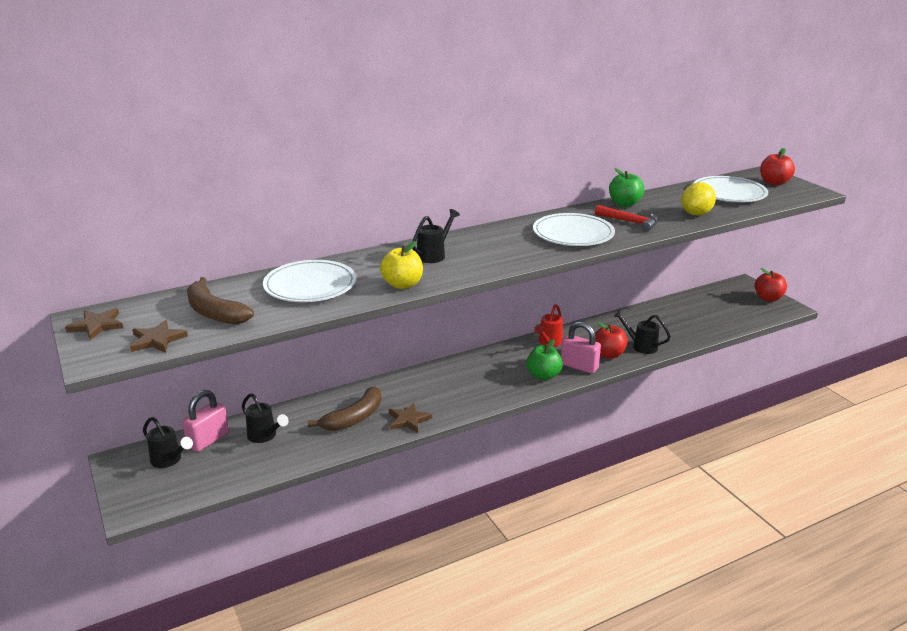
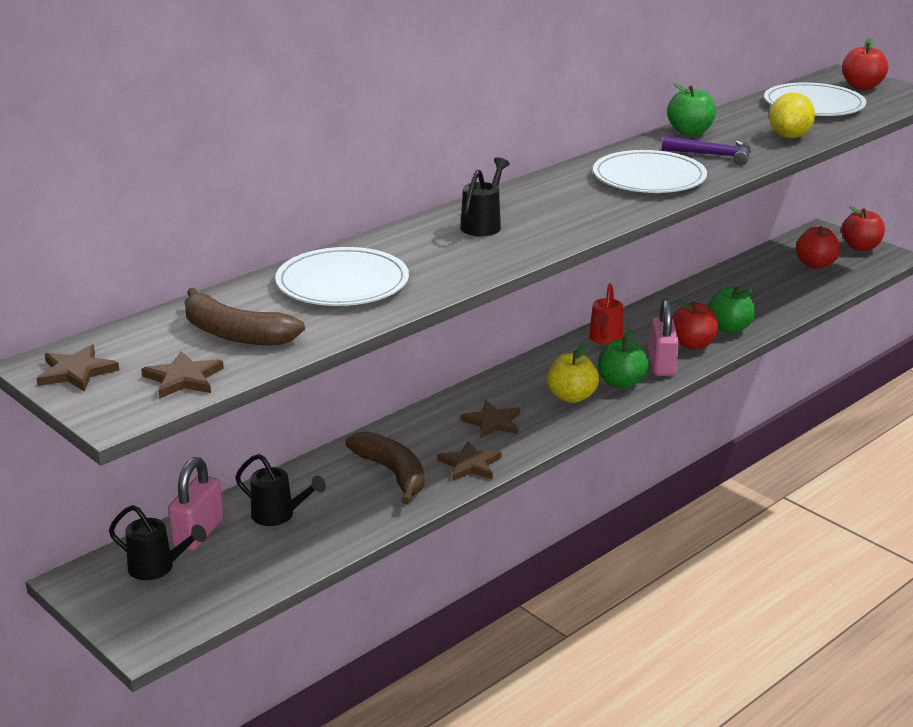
camera: 15 degrees left, 0 degrees up
(354, 418) = (392, 473): brown banana -> brown banana turned 60 degrees counterclockwise
(402, 285) = (470, 268): yellow apple -> yellow apple (571, 397)
(440, 391) = (492, 422): none -> brown star
(579, 366) = (662, 365): pink padlock -> pink padlock turned 75 degrees clockwise
(630, 222) = (713, 155): red hammer -> purple hammer
(641, 346) = (729, 328): black watering can -> green apple
(728, 307) = (815, 264): none -> red apple

